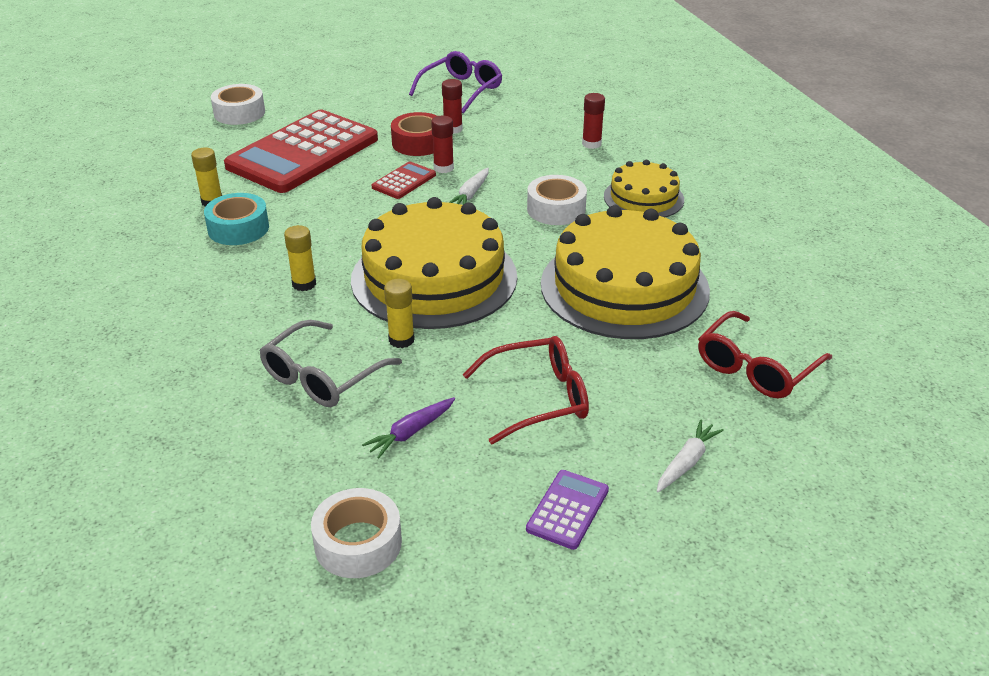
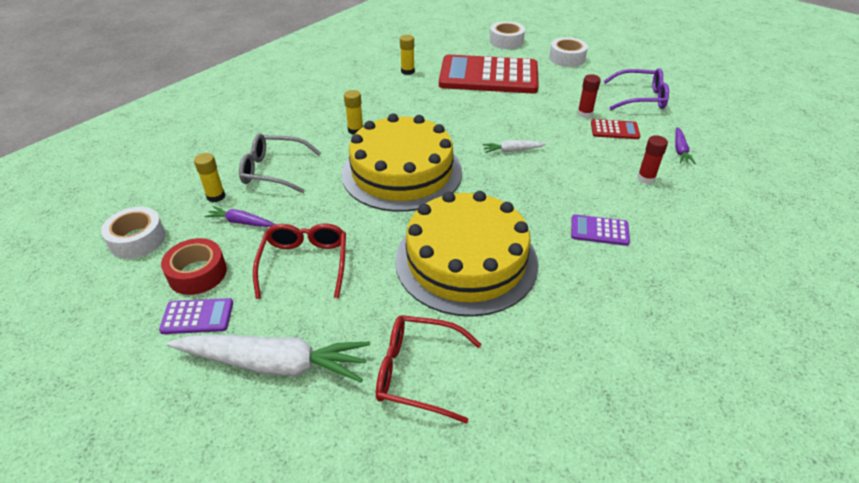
camera: 60 degrees right, 5 degrees up
(238, 228) = (390, 89): turquoise tape -> none
(401, 340) = (327, 185): yellow glue stick -> yellow glue stick (216, 196)
(404, 181) = (498, 120): red calculator -> red calculator (614, 130)
(418, 143) = (550, 108): red tape -> red tape (197, 273)
(443, 168) = (531, 128): red glue stick -> none
(539, 398) = (304, 263): red glasses -> red glasses turned 135 degrees counterclockwise
(556, 209) = (534, 193): white tape -> white tape (567, 58)
(567, 110) = (680, 150): none -> purple carrot
(643, 198) = (599, 231): yellow cake -> purple calculator
(686, 462) = (274, 364): white carrot -> white carrot, size x2.14

